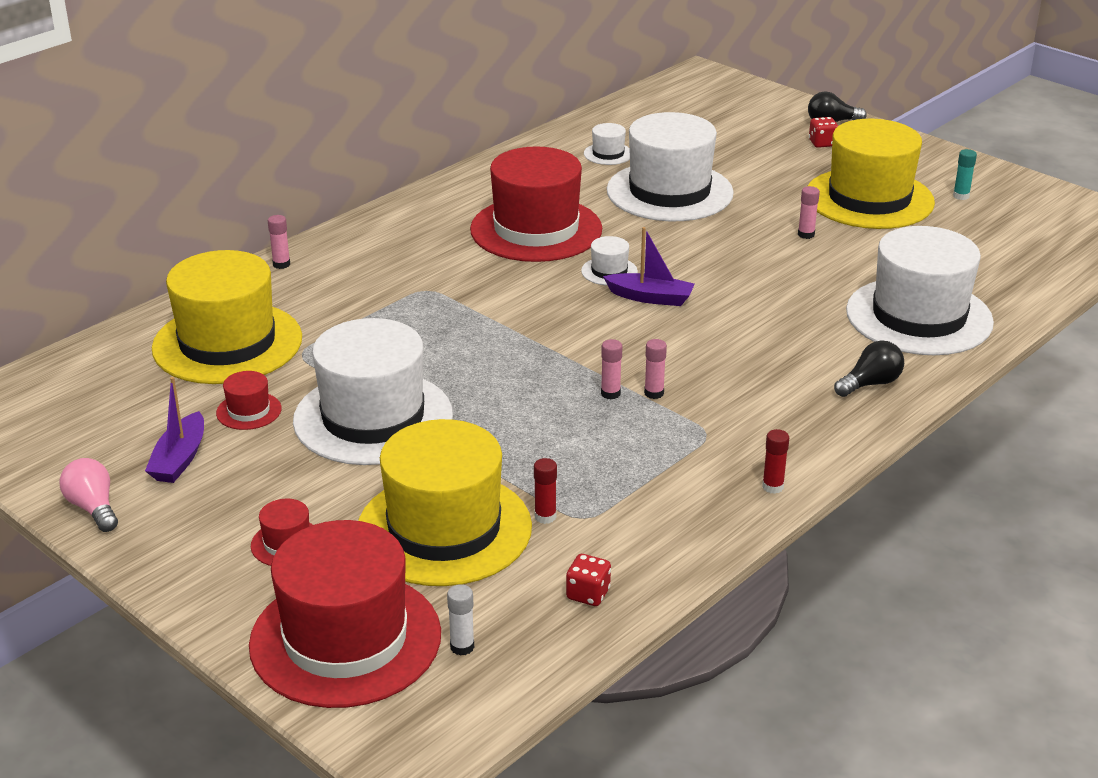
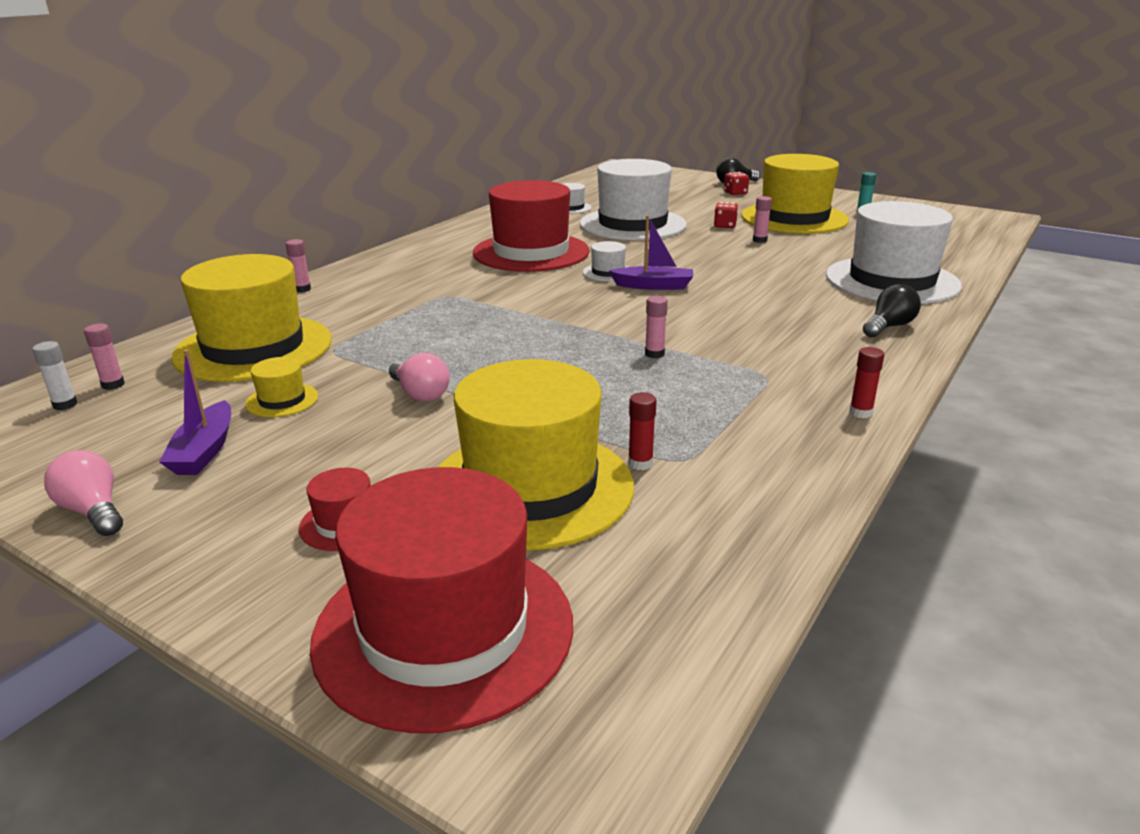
camera: 10 degrees left, 5 degrees down
(249, 411) = (282, 400): red hat -> yellow hat
(373, 418) = (420, 394): white hat -> pink light bulb
(462, 647) = (602, 619): white glue stick -> white glue stick (65, 405)
(588, 594) = (728, 537): red dice -> red dice (725, 226)
(654, 393) = (696, 350): pink glue stick -> pink glue stick (113, 385)

